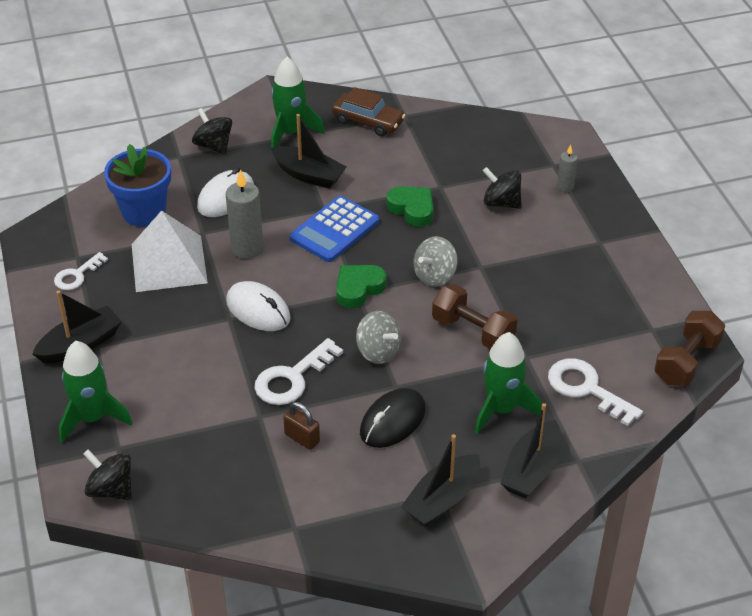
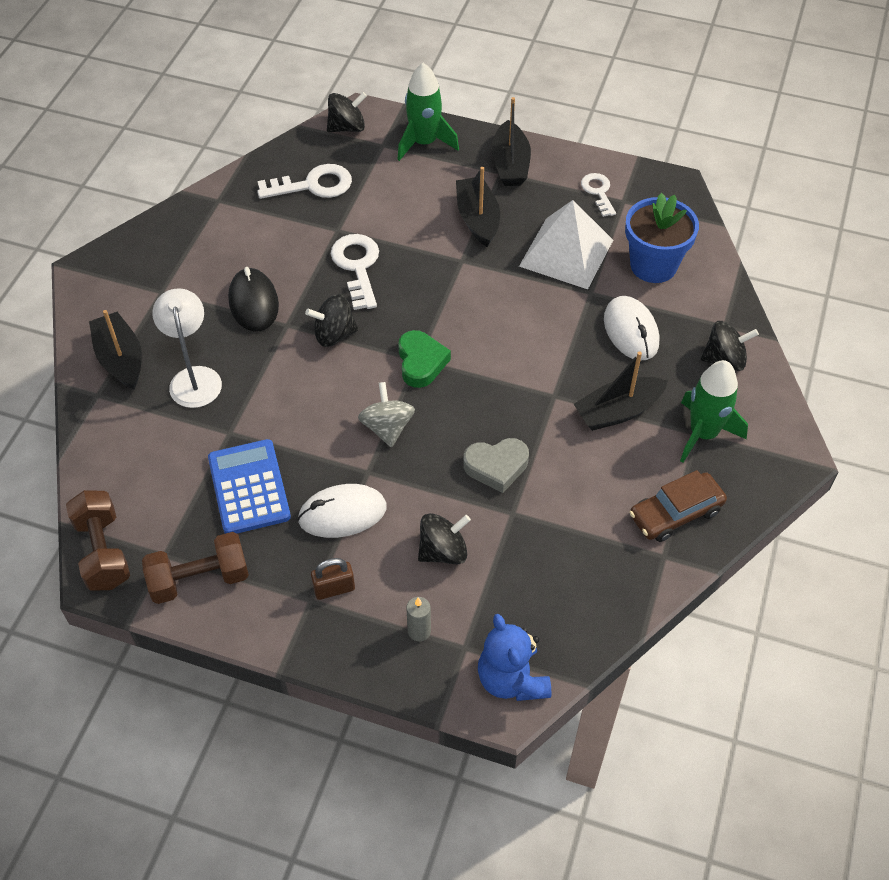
camera: 125 degrees right, 10 degrees up
(247, 248) = (543, 312): grey candle -> none
(258, 310) = (455, 283): white mouse -> white mouse (342, 514)
(302, 438) = (291, 242): brown padlock -> brown padlock (334, 588)
(334, 230) = (516, 388): blue calculator -> blue calculator (249, 487)
(378, 351) = (334, 334): grey spinning top -> black spinning top
(412, 209) = (496, 467): green heart -> grey heart
(442, 500) = (154, 290): black boat -> black boat (478, 219)
(473, 331) = (294, 413): brown dumbbell -> brown dumbbell (199, 579)
(501, 409) = (194, 378): green rocket -> white lamp
(551, 139) = (512, 679): none -> blue teddy bear
(586, 389) = (154, 451): white key -> white key (313, 185)

